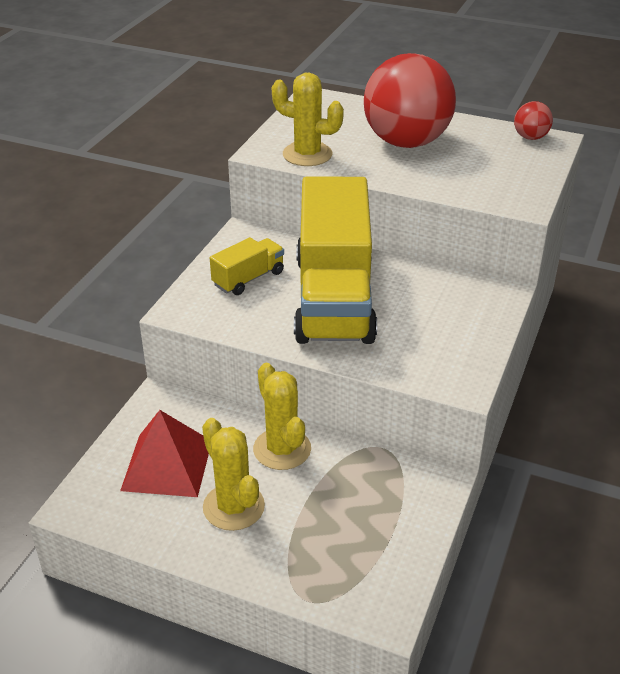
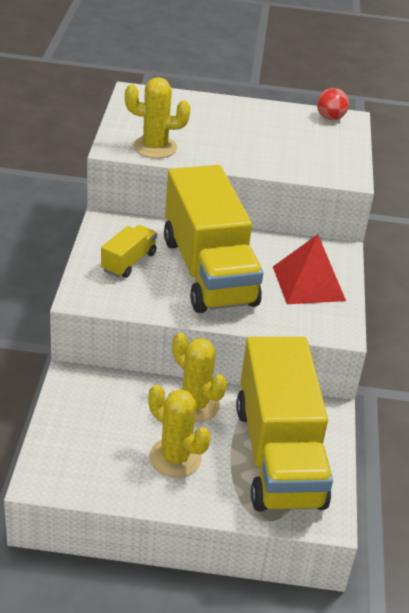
camera: 20 degrees left, 0 degrees up
(167, 465) = (104, 432): red pyramid -> red pyramid (308, 283)
(356, 524) = (279, 455): none -> yellow truck
(406, 142) = (233, 130): red ball -> none

